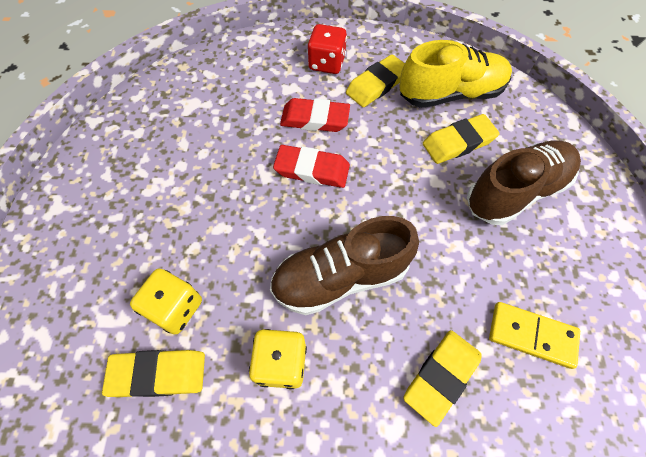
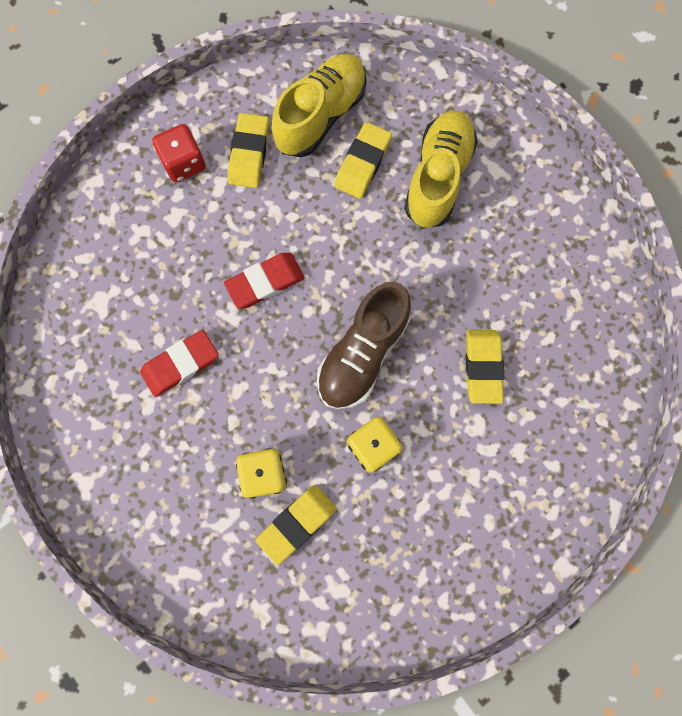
camera: 40 degrees left, 15 degrees up
(315, 119) = (225, 231): red eraser -> red eraser (180, 364)
(516, 192) = (438, 178): brown shoe -> yellow shoe
(531, 335) = (521, 290): yellow domino -> none

